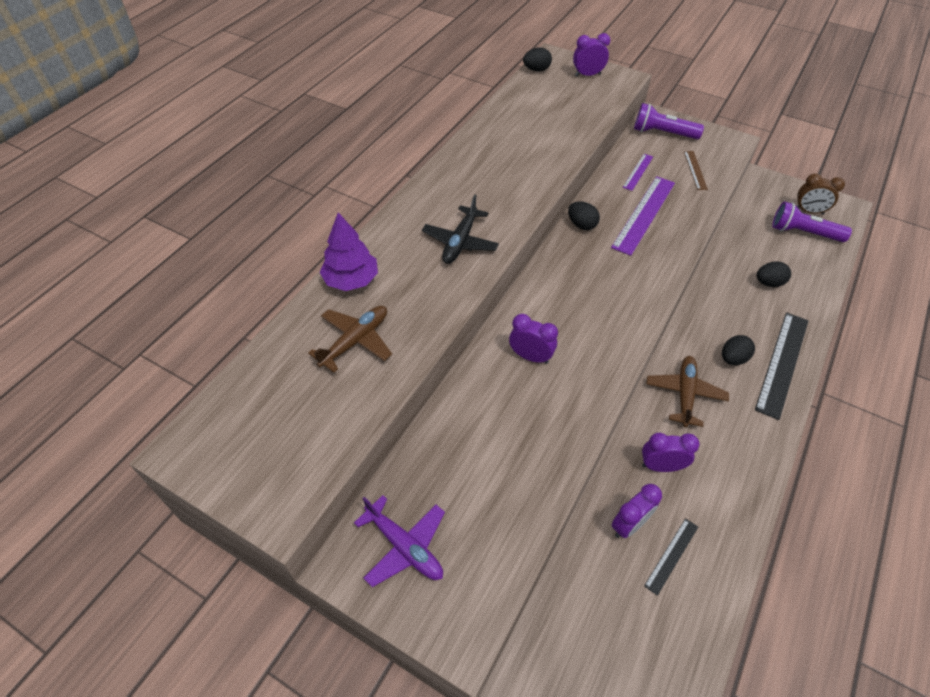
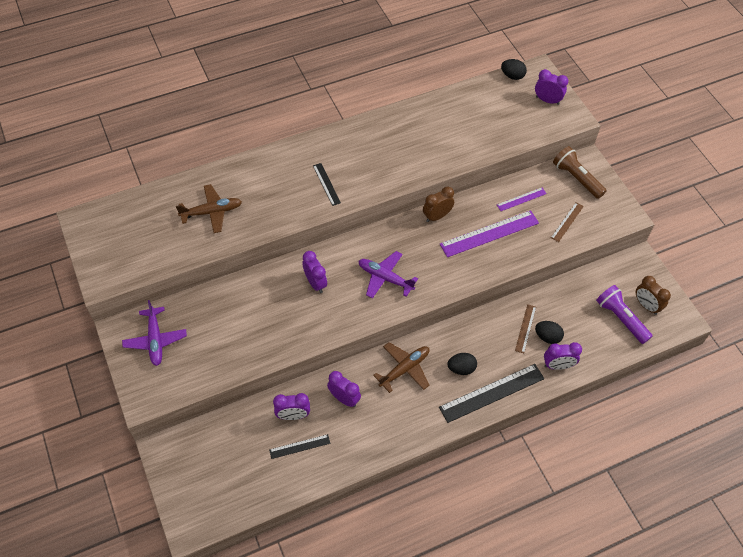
camera: 35 degrees right, 5 degrees up
(351, 280) = (242, 172): purple tree -> none
(460, 242) = (326, 184): black plane -> black ruler
(581, 225) = (437, 216): black egg -> brown clock
(594, 309) = (385, 278): none -> purple plane
(662, 133) = (576, 178): purple flashlight -> brown flashlight
(743, 287) = (525, 328): none -> brown ruler
(804, 302) = (558, 365): none -> purple clock

